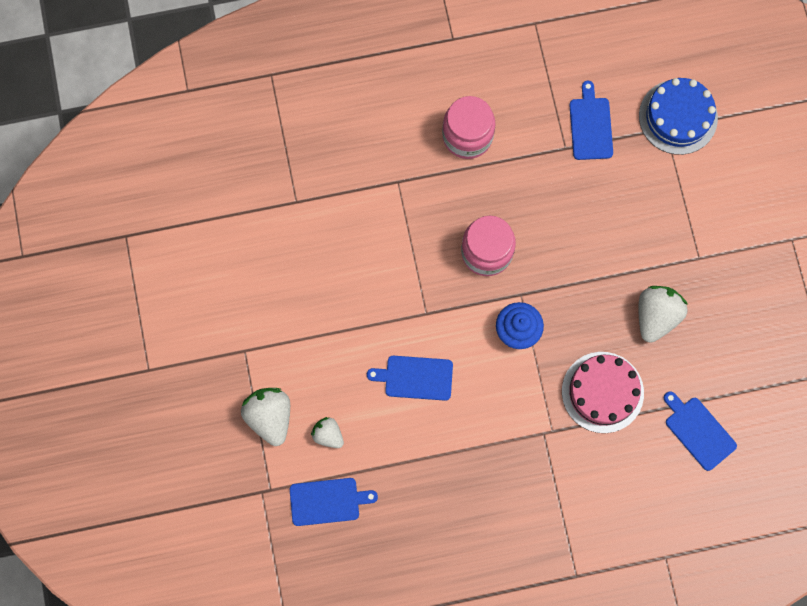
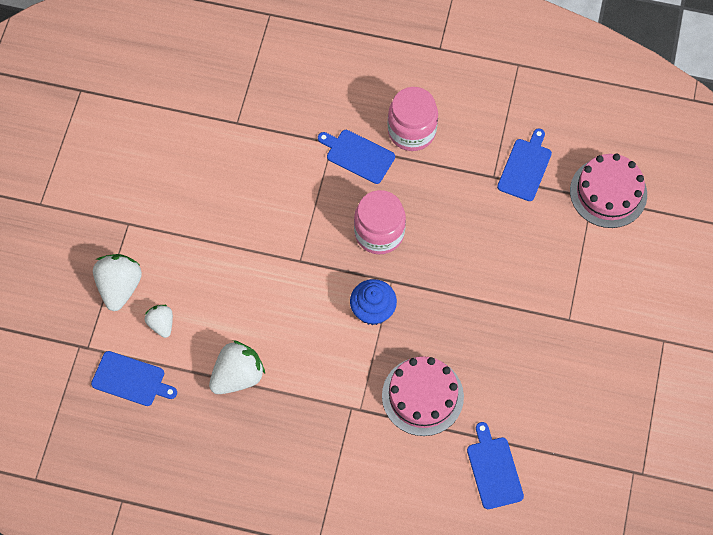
camera: 25 degrees right, 10 degrees down
(415, 378) = (262, 310): blue cutting board -> blue cutting board (358, 155)
(656, 316) = (504, 352): white strawberry -> white strawberry (238, 376)
(678, 117) = (608, 192): blue cake -> pink cake

